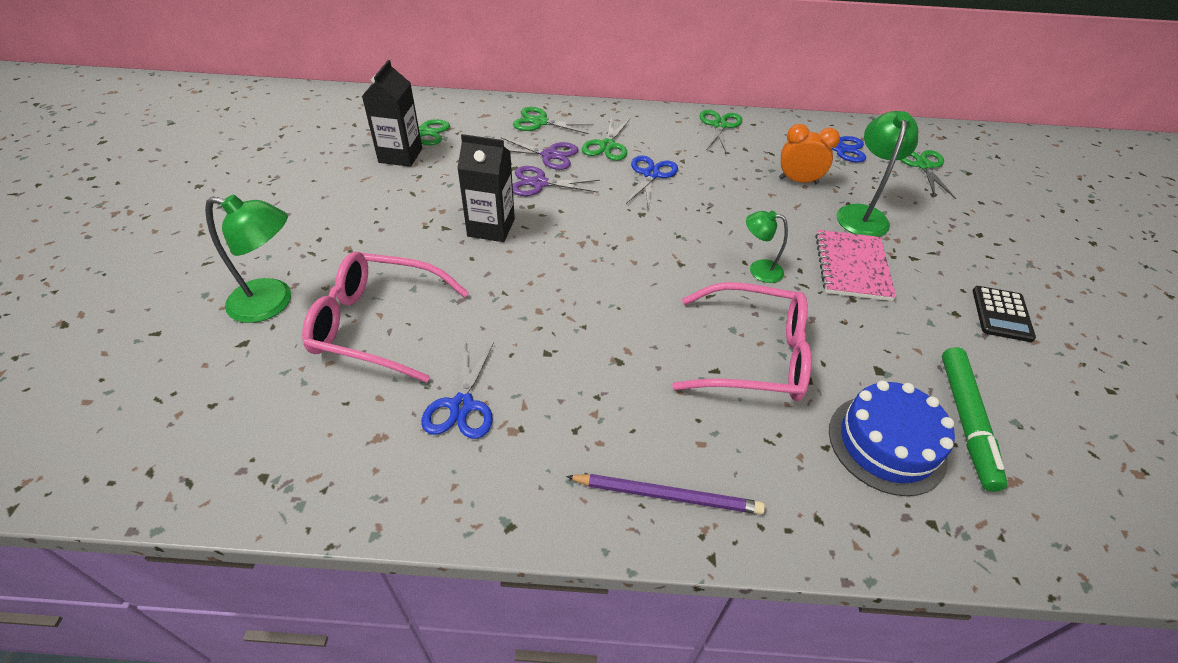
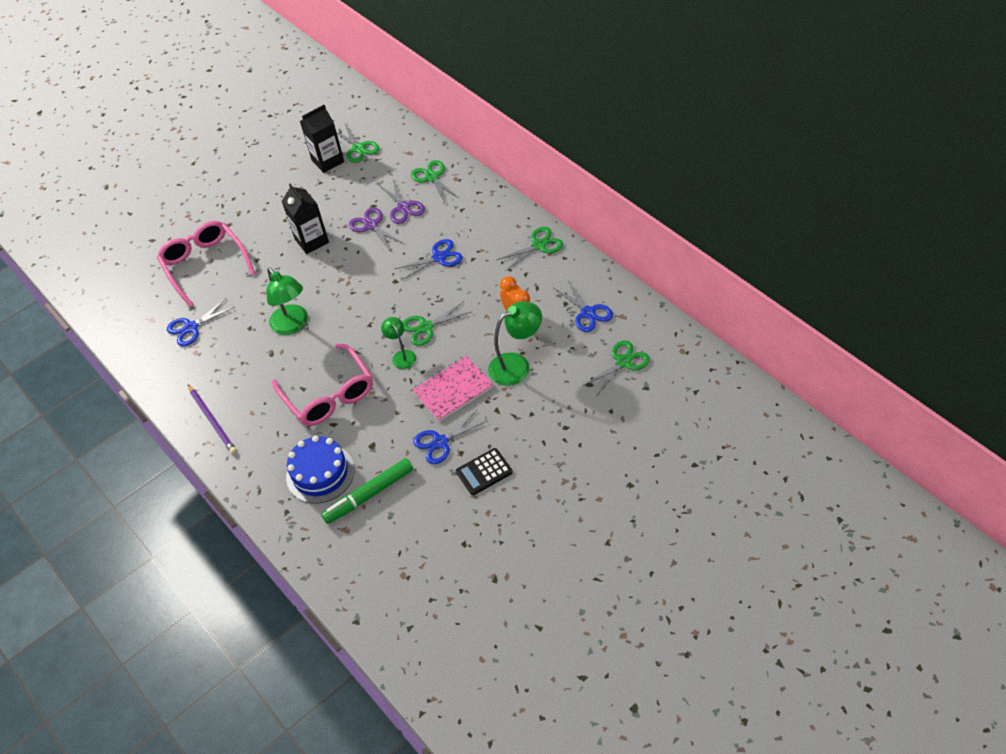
camera: 55 degrees right, 5 degrees up
(272, 302) = (181, 225): green lamp -> green lamp (293, 325)
(607, 146) = (445, 220): green scissors -> green scissors (426, 327)
(925, 318) = (440, 442): none -> blue scissors

